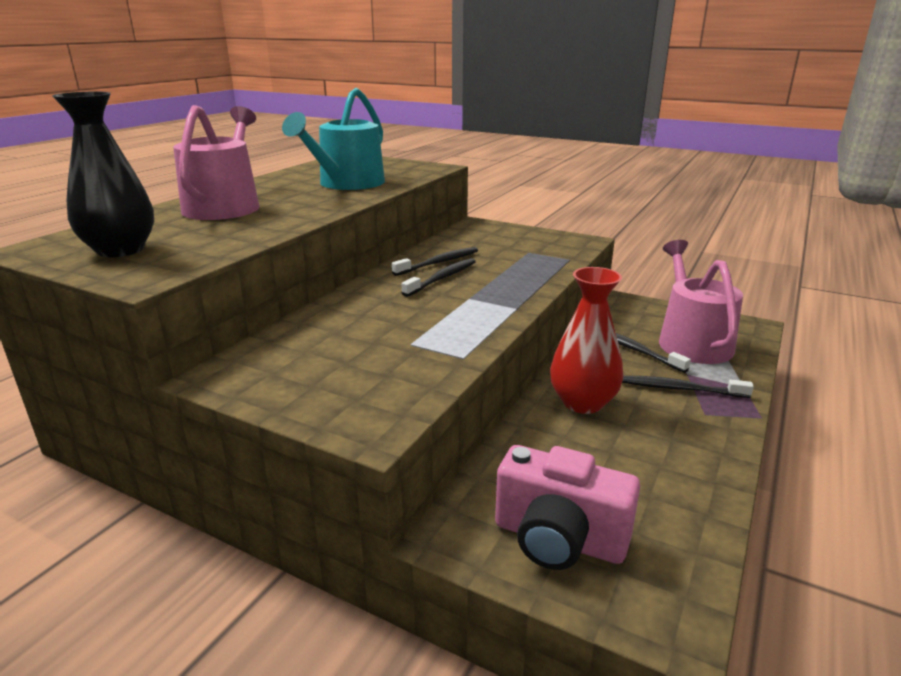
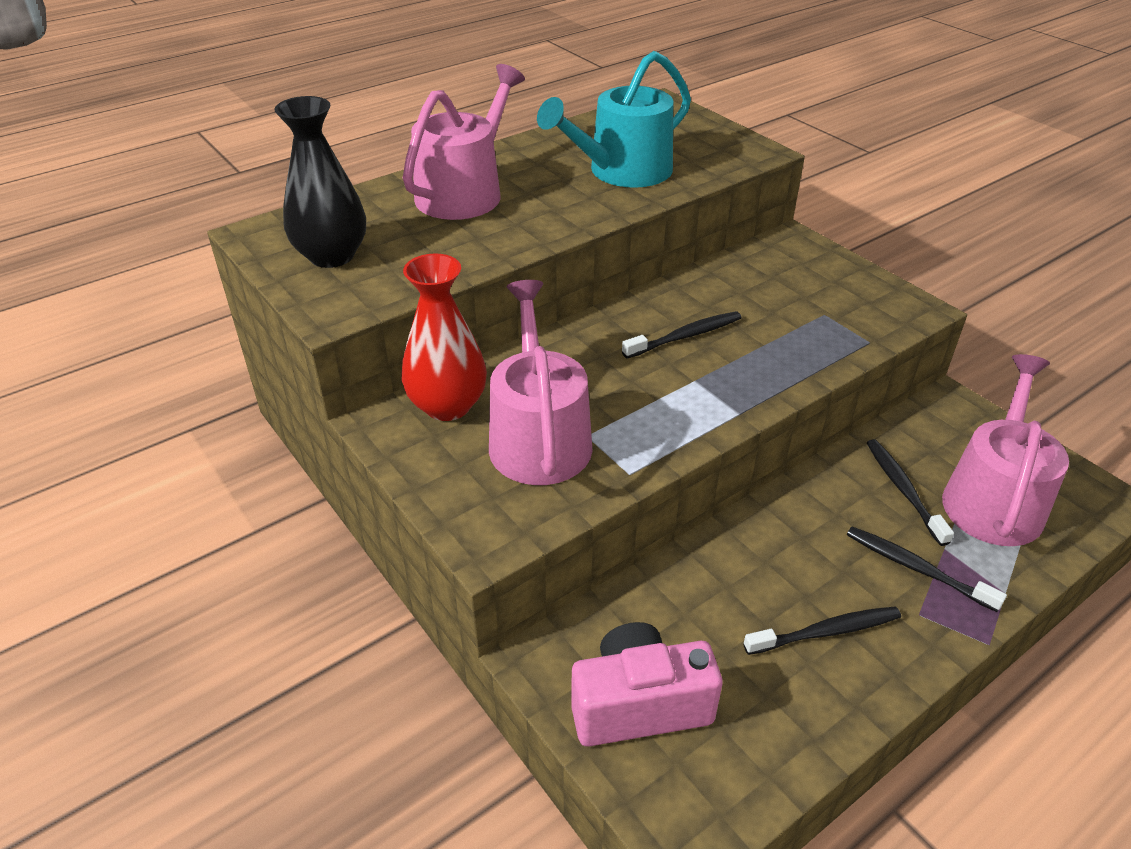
camera: 25 degrees right, 15 degrees up
(370, 353) = (538, 437): none -> pink watering can
(438, 263) = (697, 307): black toothbrush -> black toothbrush (826, 632)
(558, 539) = (639, 705): pink camera -> pink camera turned 120 degrees clockwise
(582, 402) = (780, 548): red vase -> red vase (447, 405)

